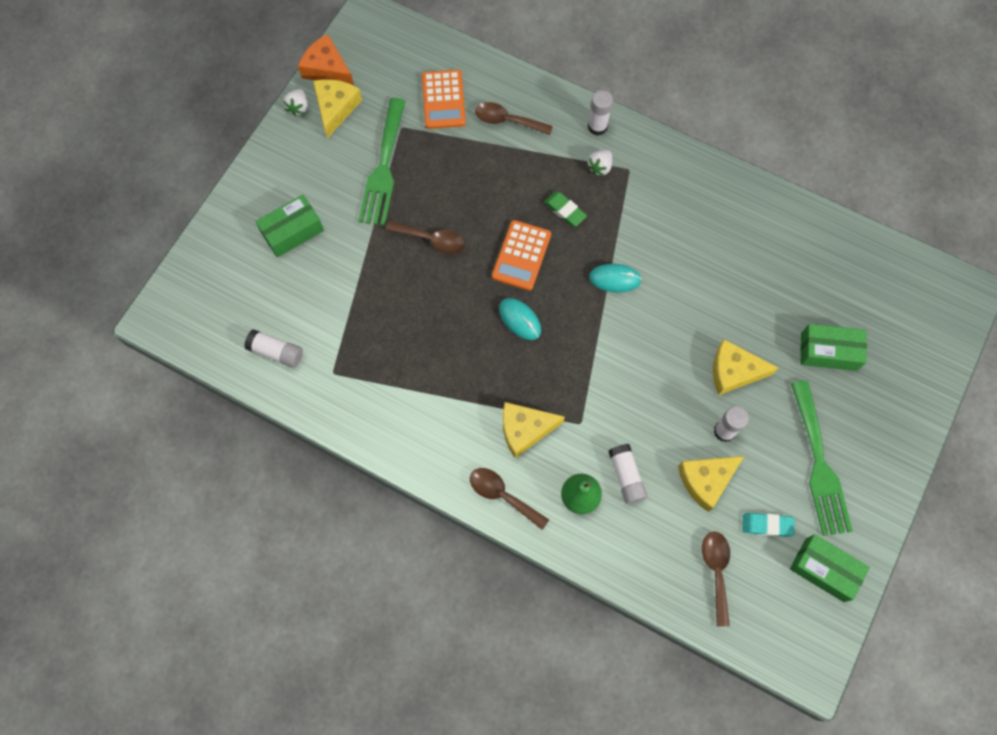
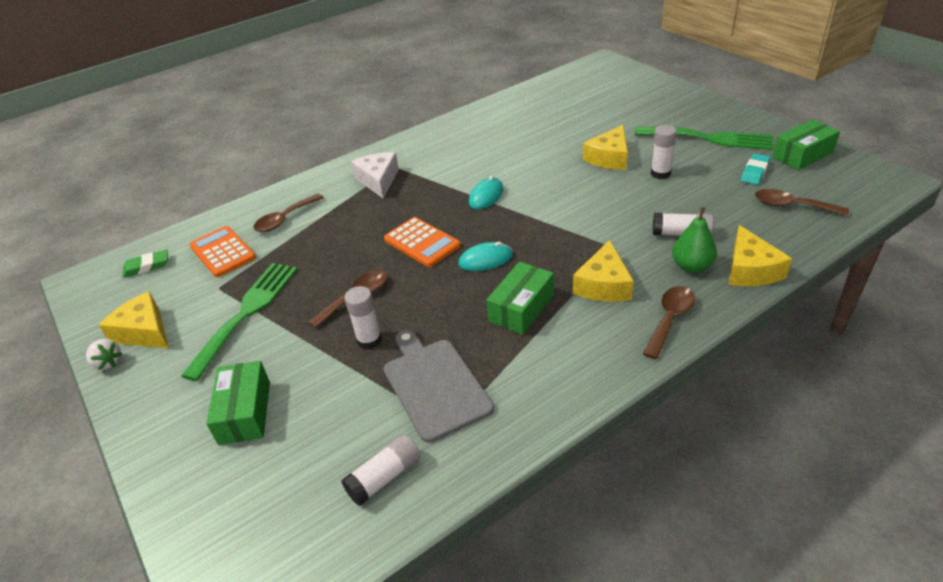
camera: 60 degrees left, 30 degrees down
(327, 69) = (94, 326): orange cheese -> none
(364, 346) = (434, 385): none -> grey cutting board
(383, 168) = (247, 312): green fork -> green fork turned 105 degrees counterclockwise
(443, 100) = (222, 252): orange calculator -> orange calculator turned 150 degrees counterclockwise
(502, 495) = (670, 319): brown spoon -> brown spoon turned 150 degrees clockwise
(565, 210) = (400, 207): green eraser -> green eraser (147, 266)
(597, 127) = (341, 173): white glue stick -> white glue stick (369, 340)
(600, 167) = (378, 180): white strawberry -> white cheese
(706, 480) = (702, 192): yellow cheese -> yellow cheese (750, 270)
(828, 352) = (616, 116): green box -> green box (521, 308)

